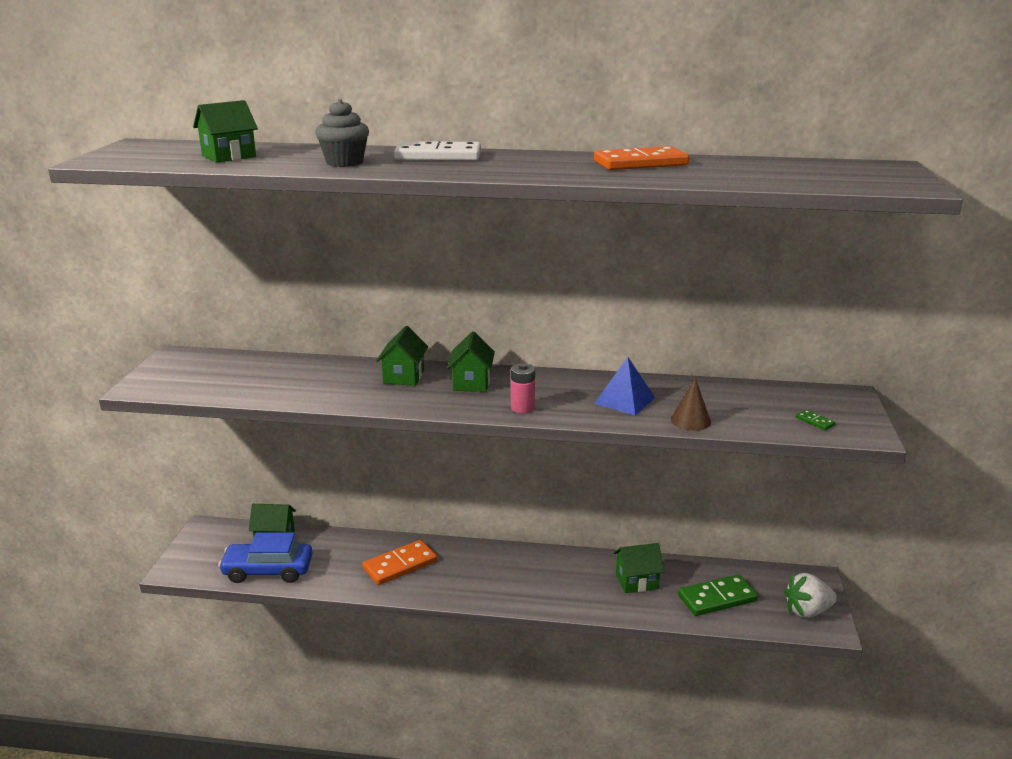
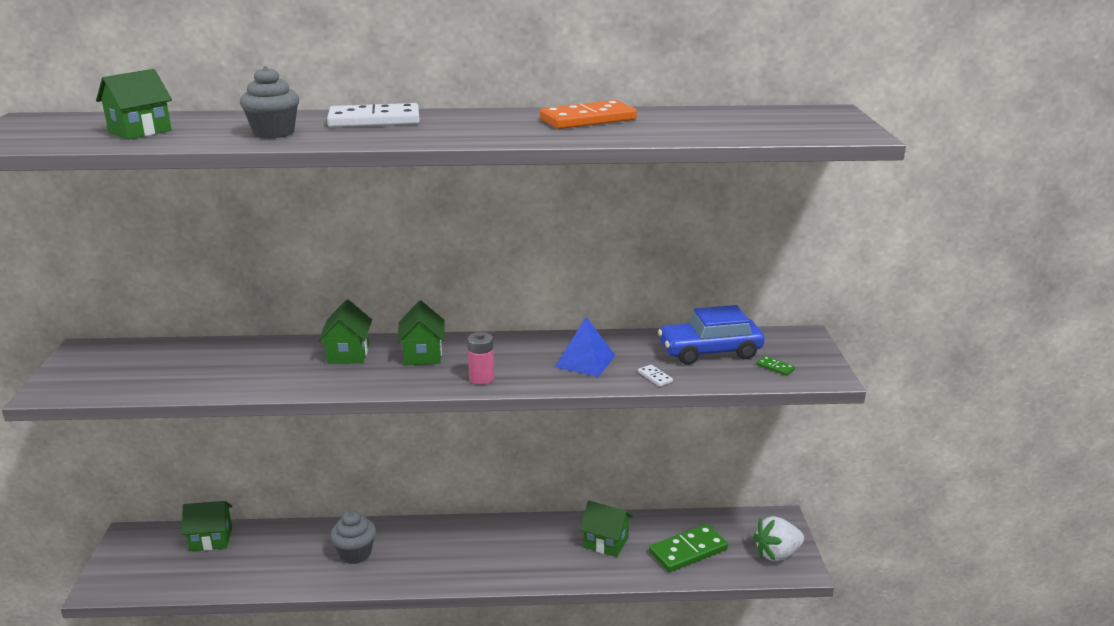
camera: 10 degrees left, 0 degrees up
(268, 570) = (209, 576): blue car -> blue car (710, 351)
(400, 565) = (355, 553): orange domino -> grey cupcake
(636, 581) = (606, 542): green house -> green house turned 45 degrees clockwise
(690, 420) = (655, 377): brown cone -> white domino

